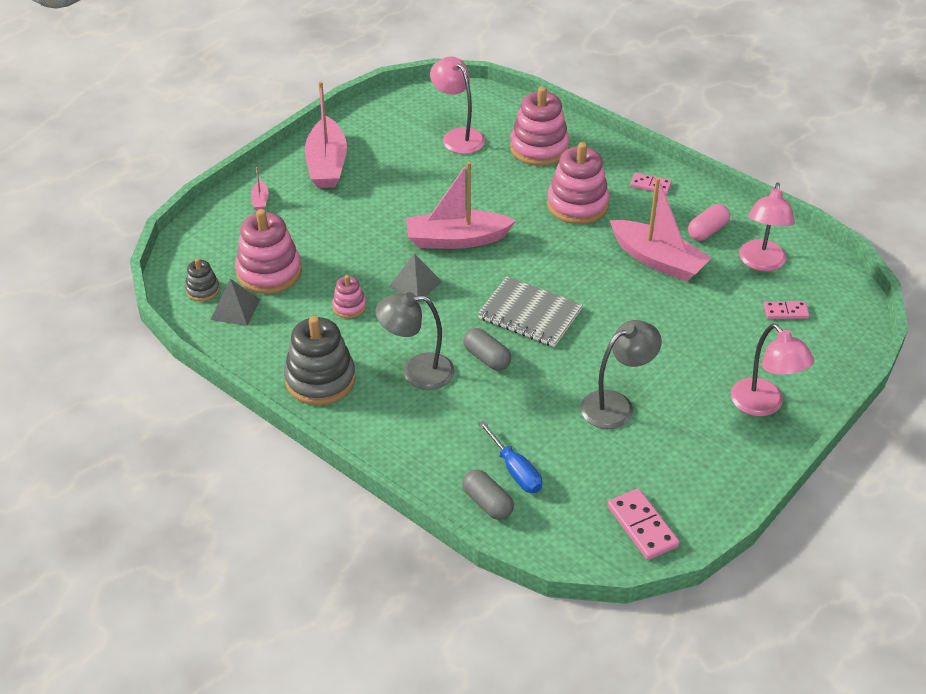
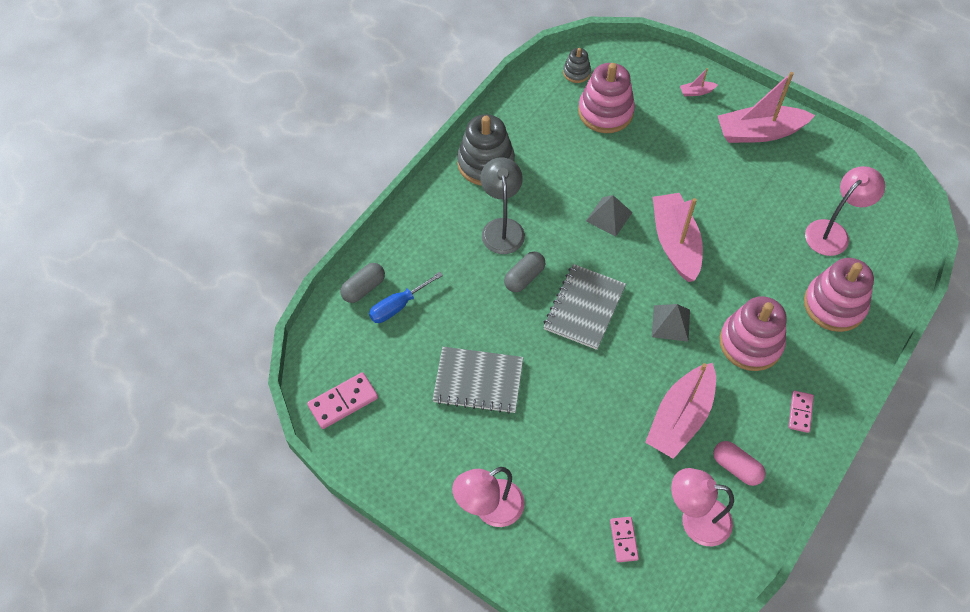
camera: 85 degrees right, 15 degrees up
(235, 309) = (557, 97): grey pyramid -> grey pyramid (670, 323)
(349, 306) = (572, 172): pink stacking toy -> none
(616, 405) = (478, 381): grey lamp -> grey notebook

